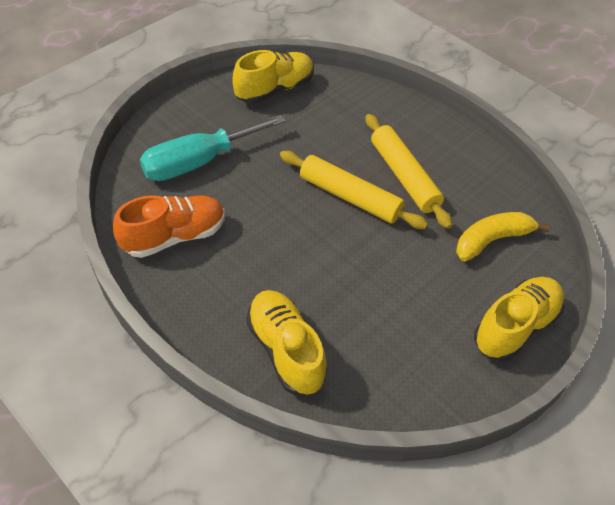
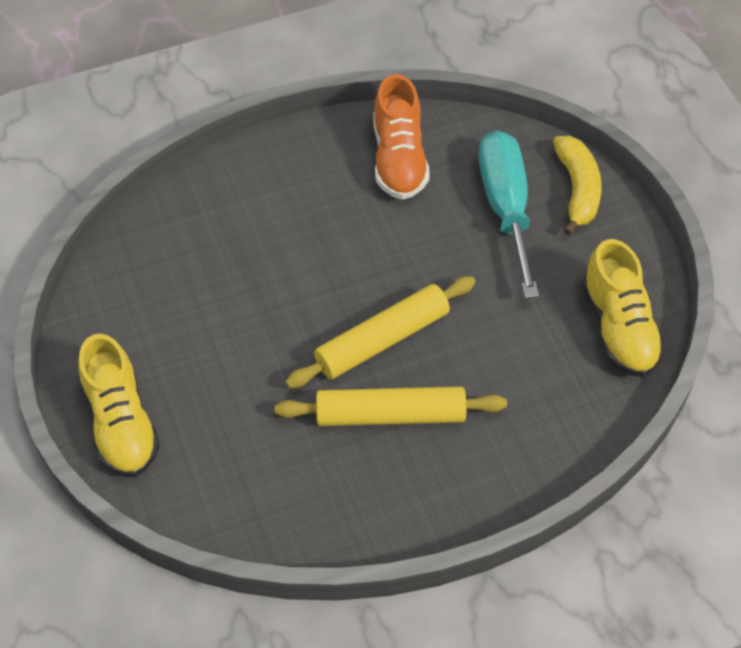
camera: 115 degrees right, 5 degrees up
(286, 350) = (211, 209): yellow shoe -> none
(492, 240) = (243, 464): yellow banana -> yellow banana (577, 190)

